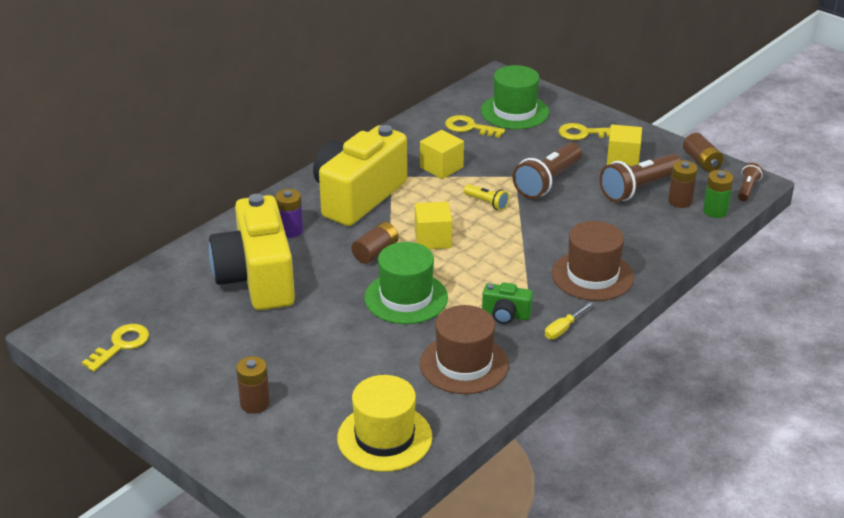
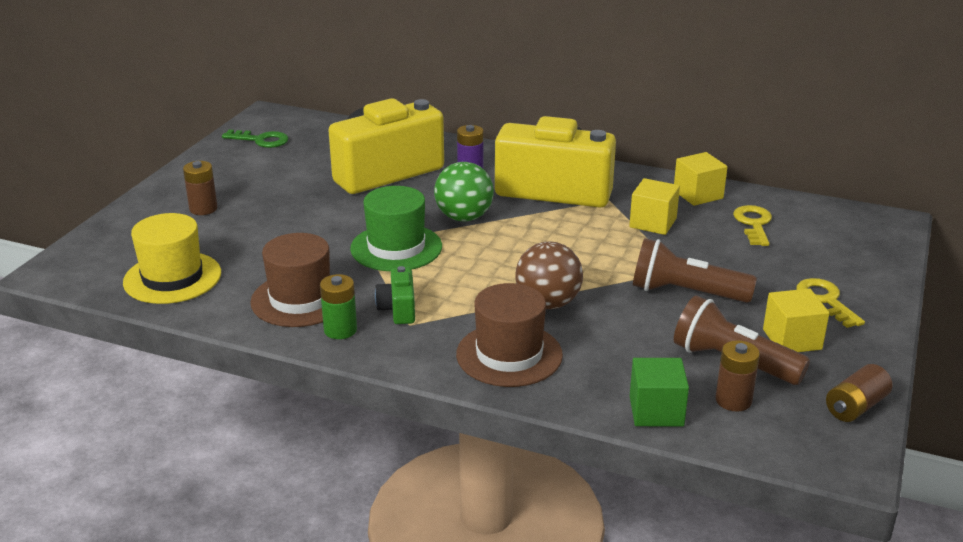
camera: 70 degrees right, 5 degrees down
(121, 345) = (261, 140): yellow key -> green key
(375, 252) = (464, 217): brown battery -> green ball
(433, 239) = (510, 243): yellow cube -> yellow cube (698, 194)
(487, 203) = (605, 261): yellow flashlight -> none
(514, 112) = (822, 245): green hat -> none
(532, 243) = (548, 303): none -> brown ball
(563, 328) = (392, 350): yellow screwdriver -> none
(681, 232) = (656, 411): none -> green cube
(715, 211) = (735, 435): green battery -> green battery (340, 330)
(747, 189) = (823, 460): brown flashlight -> none

